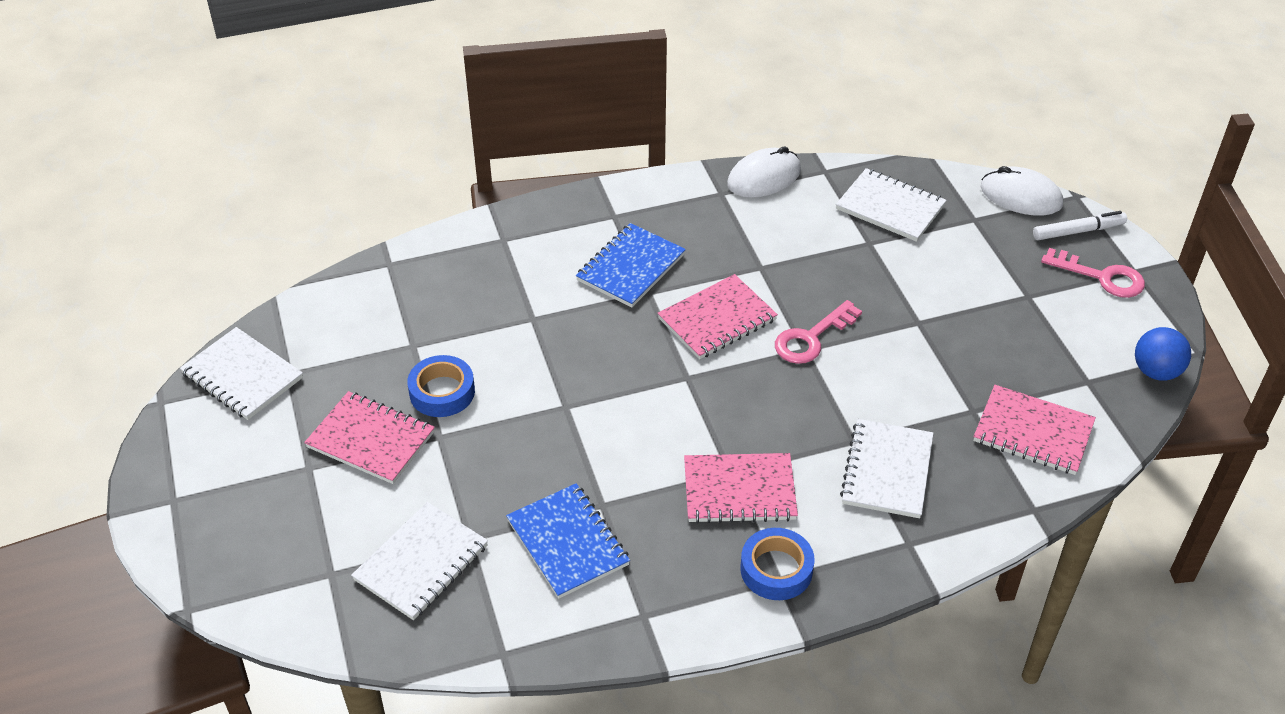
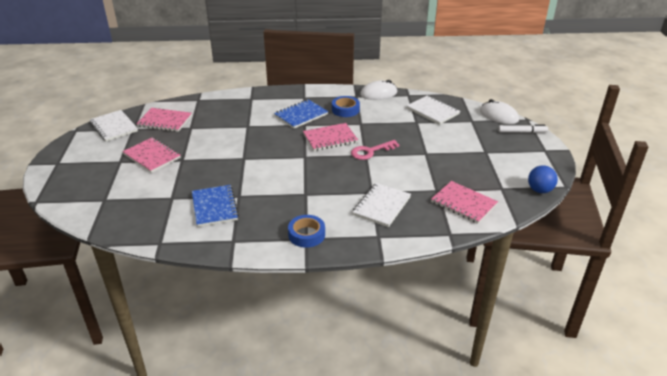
camera: 15 degrees right, 10 degrees down
(421, 563) = (145, 203): white notebook -> none
(442, 392) = (193, 145): blue tape -> blue tape (345, 110)
(739, 490) = (305, 201): pink notebook -> pink notebook (165, 121)
(1101, 277) = (526, 150): pink key -> none

